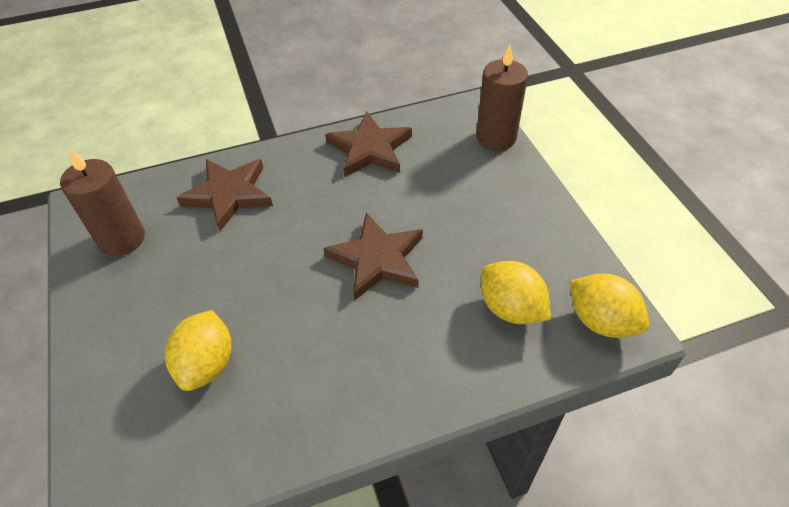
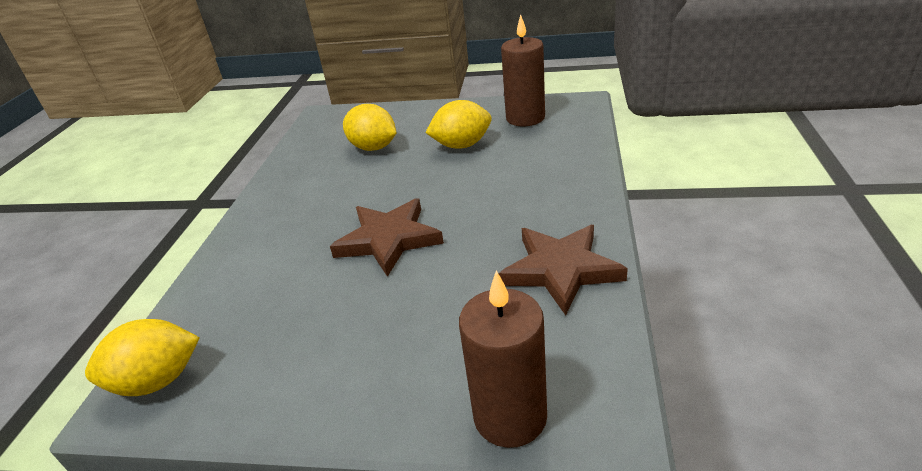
camera: 120 degrees right, 15 degrees down
(229, 195) = (544, 166): brown star -> none
(510, 308) = (247, 314): yellow lemon -> yellow lemon (462, 145)

